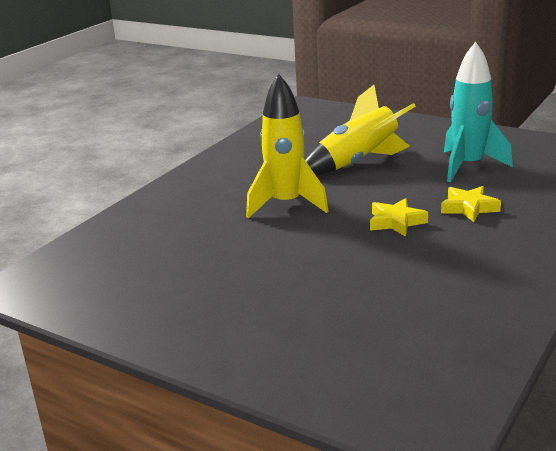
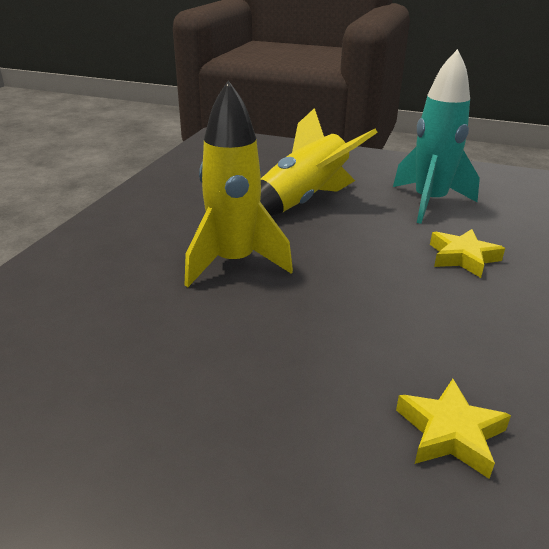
camera: 15 degrees left, 5 degrees up
(396, 222) = (386, 283): yellow star -> yellow star (450, 433)

